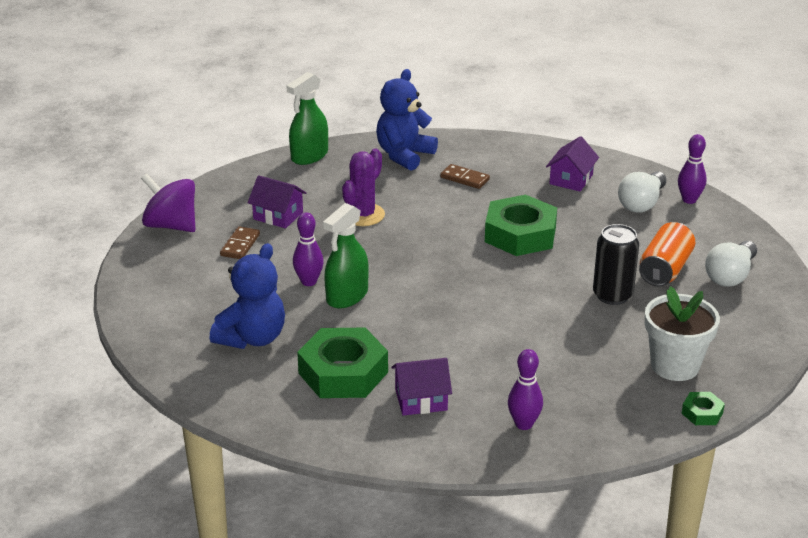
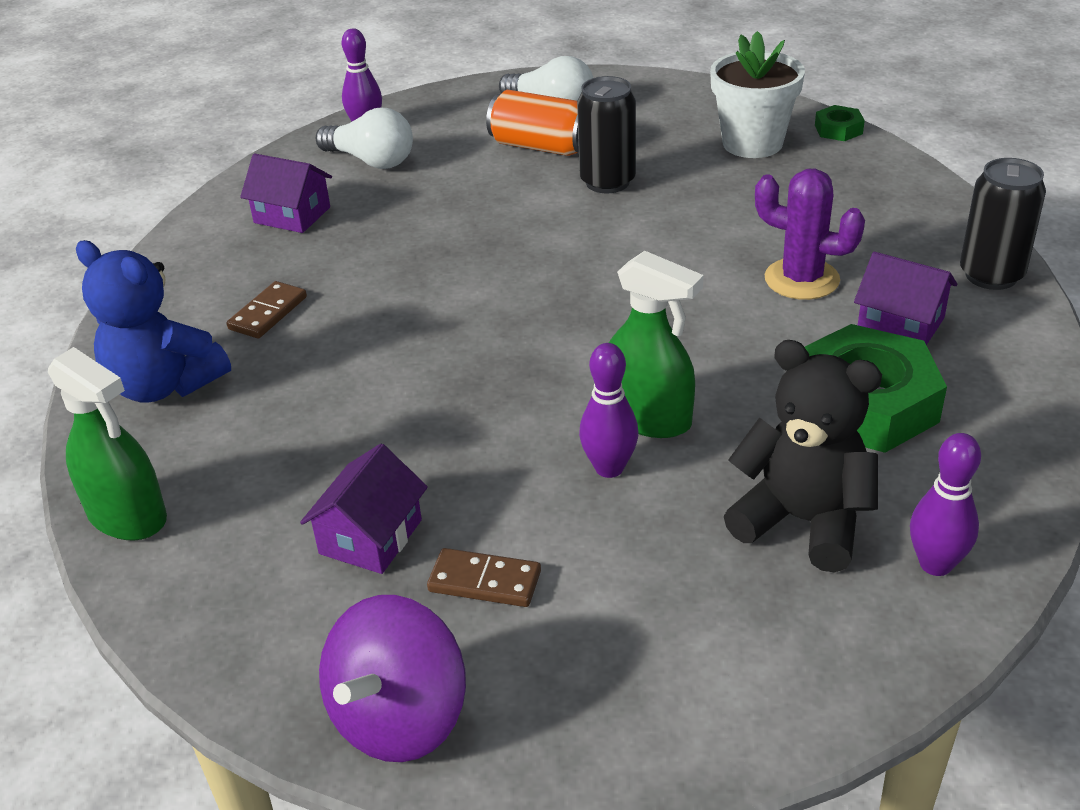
camera: 90 degrees left, 5 degrees up
(252, 338) = (802, 521): blue teddy bear -> black teddy bear
(363, 215) = (379, 420): purple cactus -> purple cactus (801, 279)
(421, 400) = (900, 324): purple house -> purple house turned 45 degrees counterclockwise
(474, 451) = (991, 275): none -> black can
(520, 234) = (451, 255): green nut -> none
(524, 424) = (915, 241): purple bowling pin -> purple bowling pin (935, 564)

